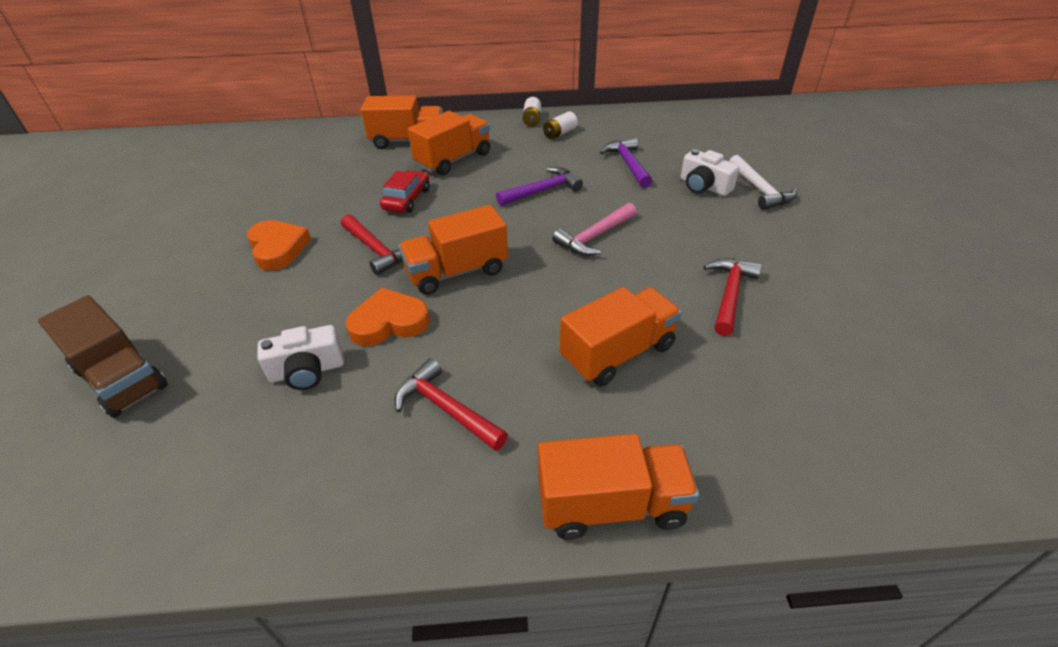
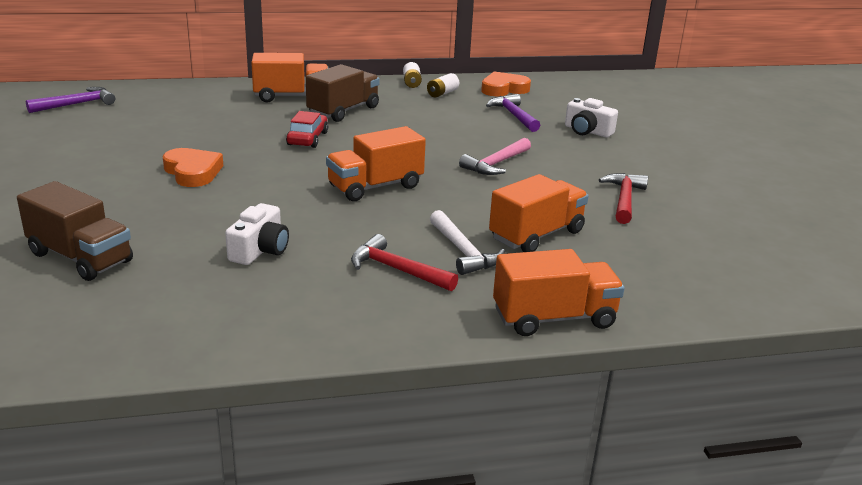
camera: 10 degrees left, 15 degrees down
(307, 371) = (260, 250): white camera -> white camera turned 45 degrees counterclockwise
(376, 250) = (292, 173): red hammer -> none
(389, 322) = (324, 219): orange heart -> orange heart (503, 89)
(453, 160) = (343, 111): orange truck -> brown truck
(542, 190) = (438, 133): purple hammer -> purple hammer (77, 104)
(760, 190) = (638, 134): white hammer -> white hammer (463, 252)

